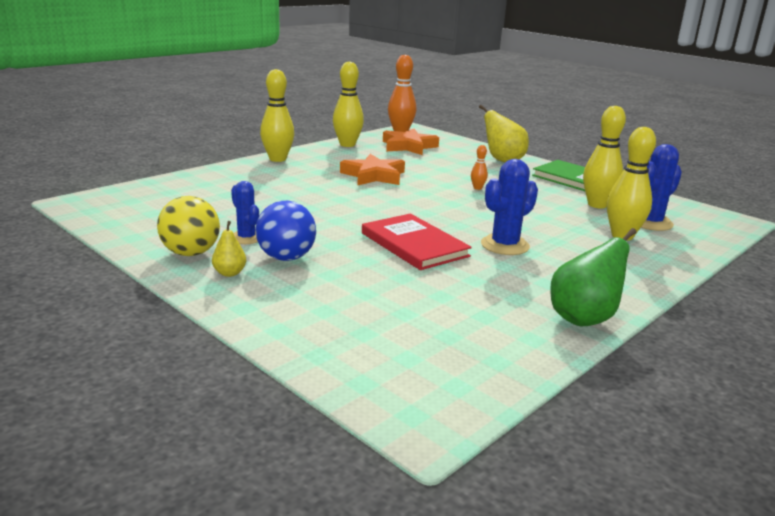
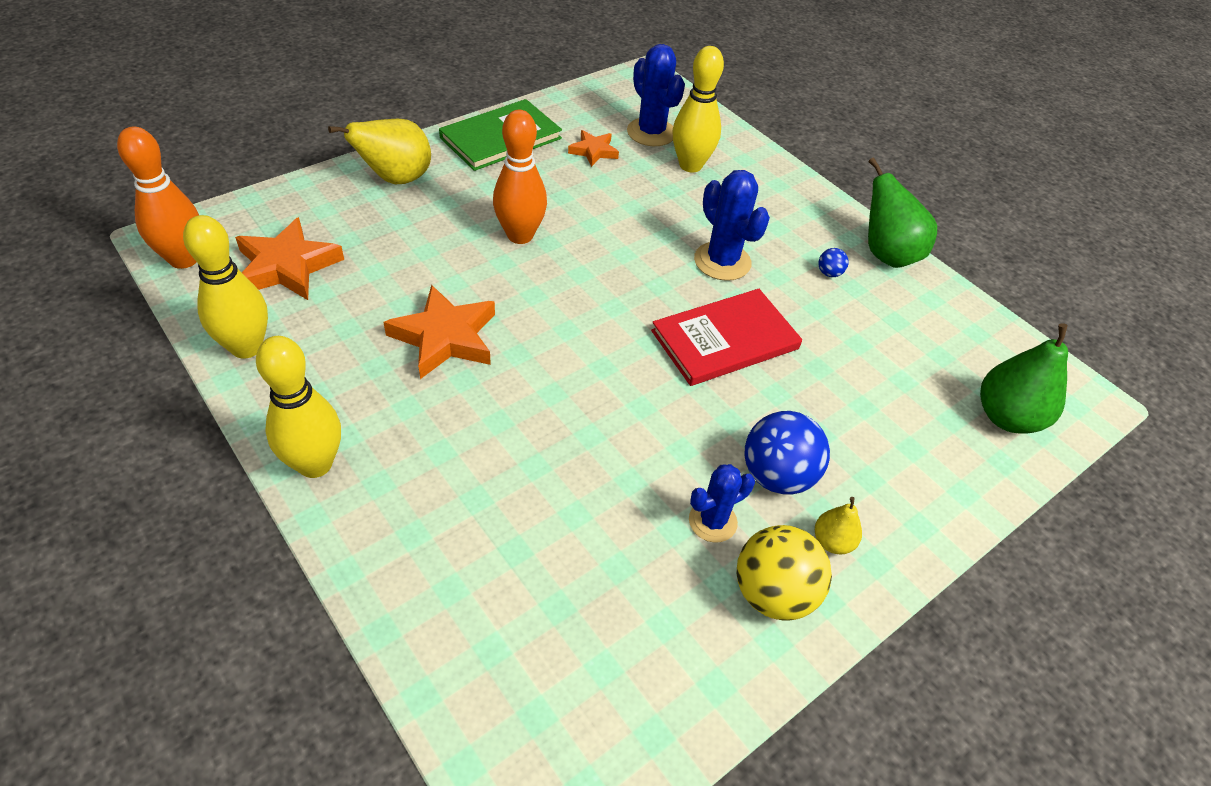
camera: 85 degrees left, 25 degrees up
(377, 364) = (1006, 417): none -> green pear
(477, 188) = (520, 235): orange bowling pin -> orange bowling pin, size x2.15
(528, 288) = (829, 273): none -> blue ball
(597, 205) = (593, 151): yellow bowling pin -> orange star

